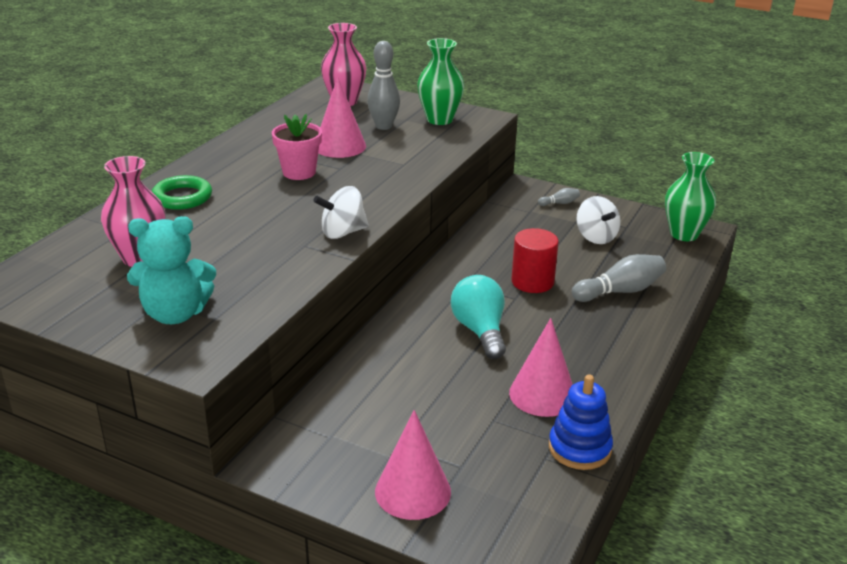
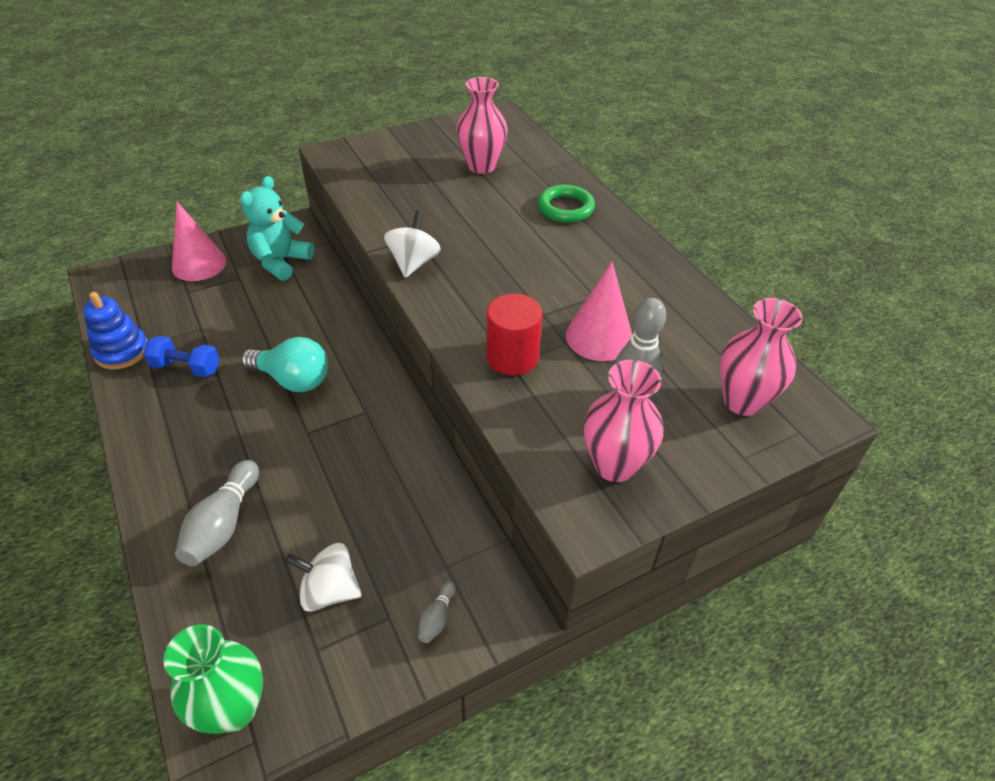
camera: 125 degrees right, 15 degrees up
(175, 314) = (392, 160): turquoise teddy bear -> turquoise teddy bear (281, 262)
(299, 172) = (557, 284): pink flower pot -> none
(439, 119) = (614, 465): green vase -> pink vase
(532, 282) = (315, 463): red cylinder -> red cylinder (512, 357)
(542, 394) = (186, 367): pink cone -> blue dumbbell

